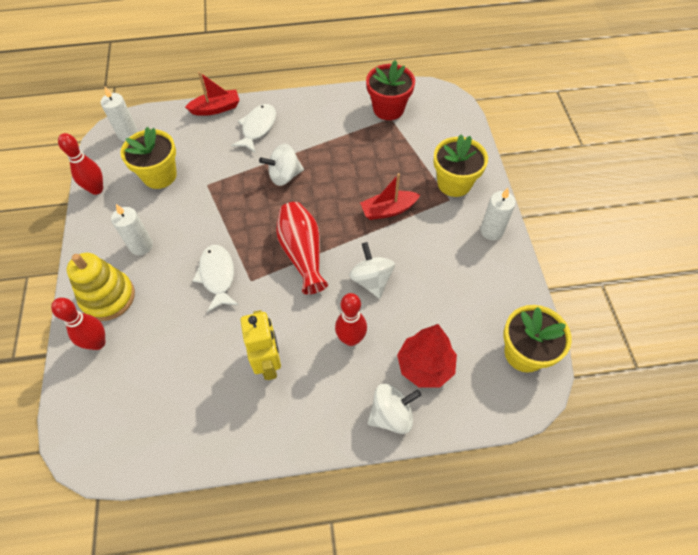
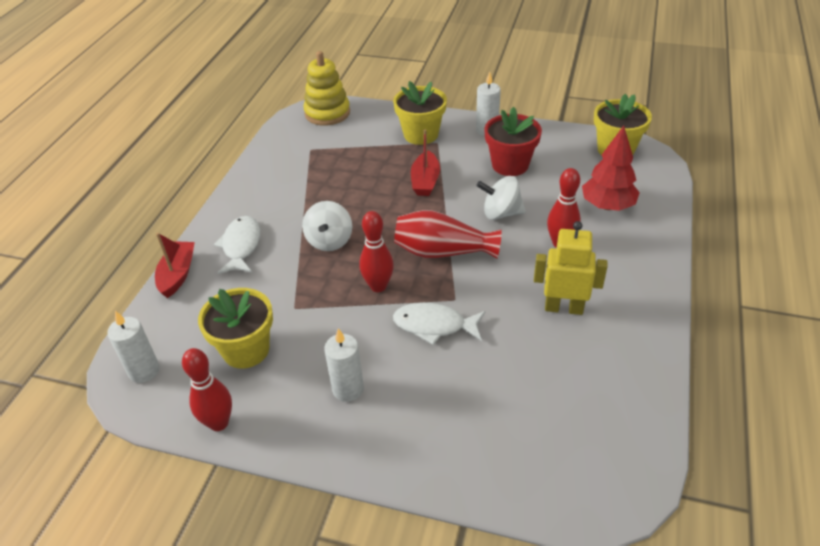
camera: 65 degrees left, 15 degrees down
(97, 343) = (473, 459): red bowling pin -> red bowling pin (378, 286)
(108, 297) = (409, 437): yellow stacking toy -> yellow stacking toy (327, 113)
(257, 128) = (241, 246): white fish -> white fish turned 45 degrees clockwise
(388, 109) = (297, 147): red flower pot -> red flower pot (510, 165)
(391, 415) = (648, 238): white spinning top -> none

